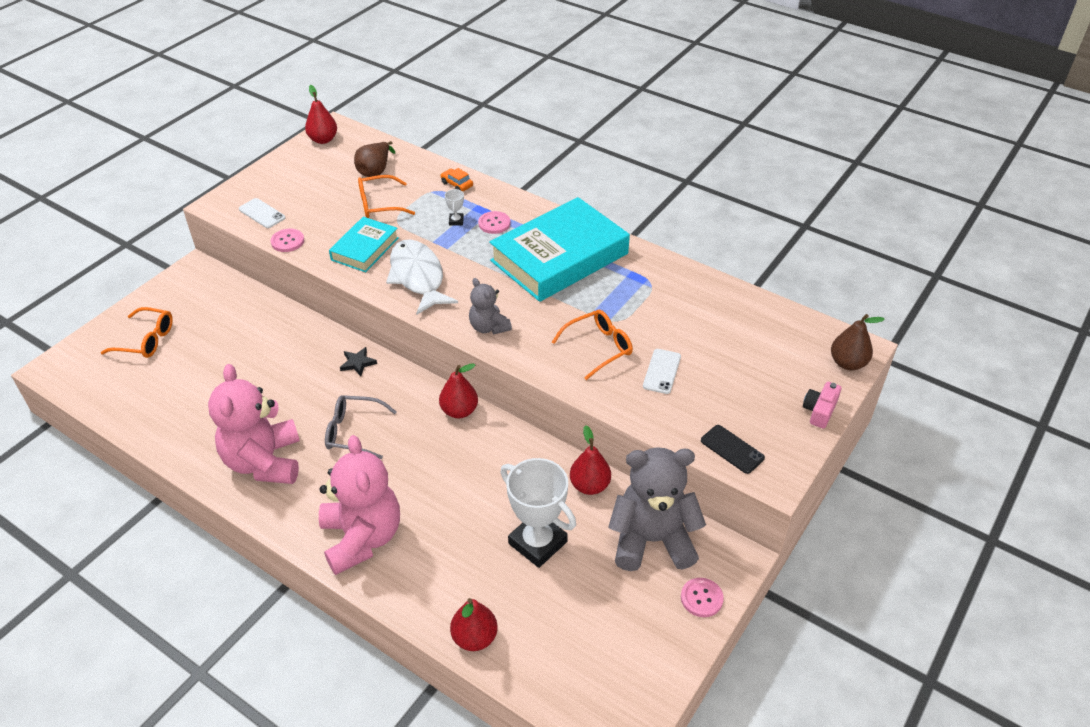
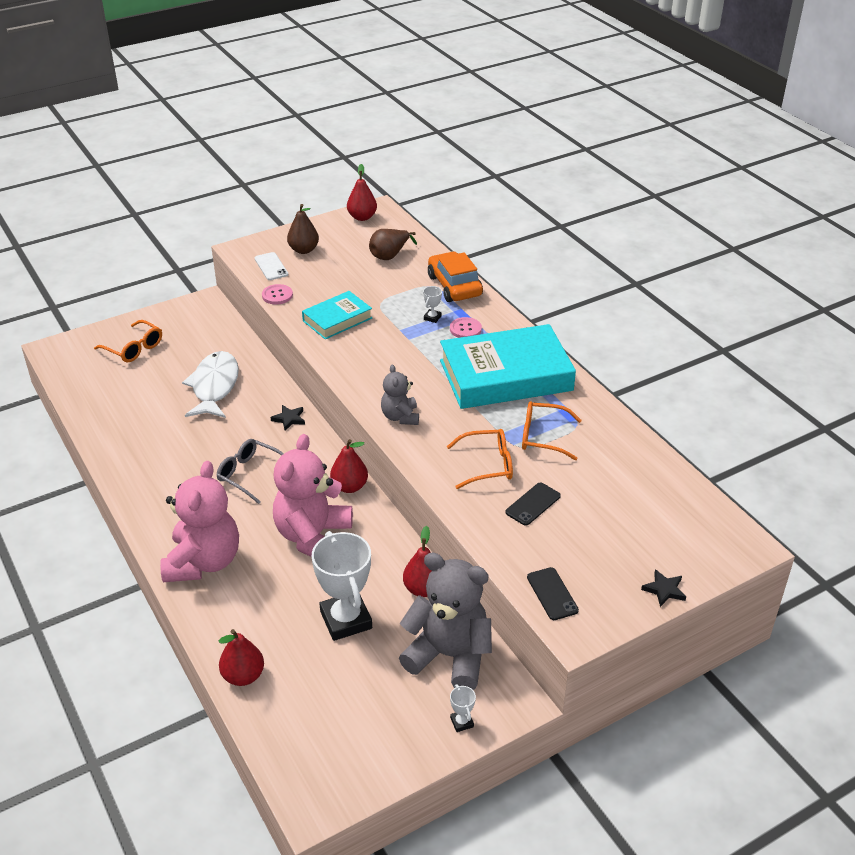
camera: 25 degrees right, 5 degrees down
(264, 462) = (165, 474): pink teddy bear -> pink teddy bear (313, 537)
(379, 204) = (374, 285): orange glasses -> orange glasses (542, 437)
(418, 277) = (367, 356): white fish -> white fish (214, 386)
(457, 184) = (454, 286): orange car -> orange car, size x2.11
(662, 371) = (533, 504): white phone -> black phone
(701, 598) = (462, 722): pink button -> white trophy
(819, 411) = (664, 590): pink camera -> black star
(847, 363) = (726, 556): brown pear -> brown pear (303, 250)

